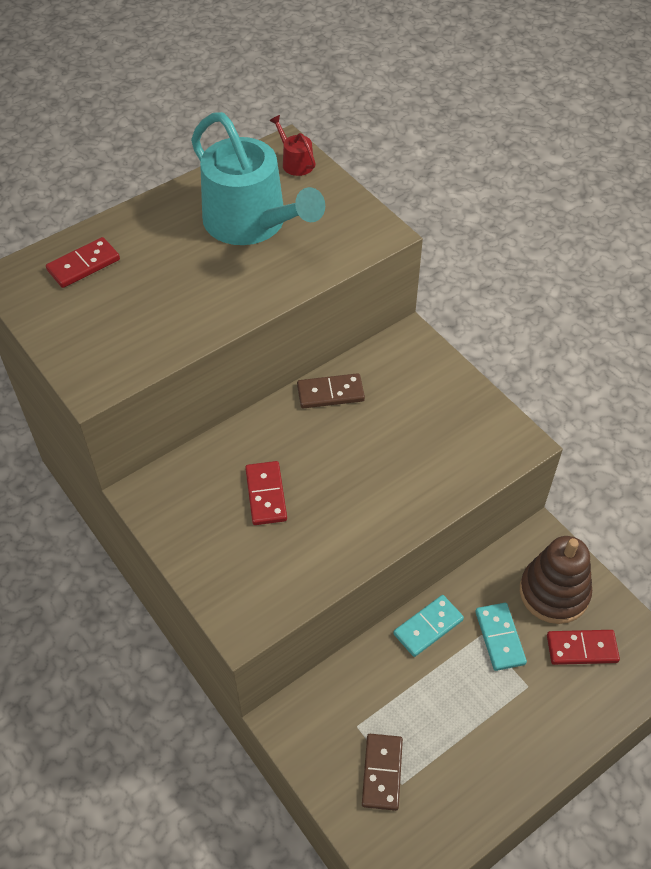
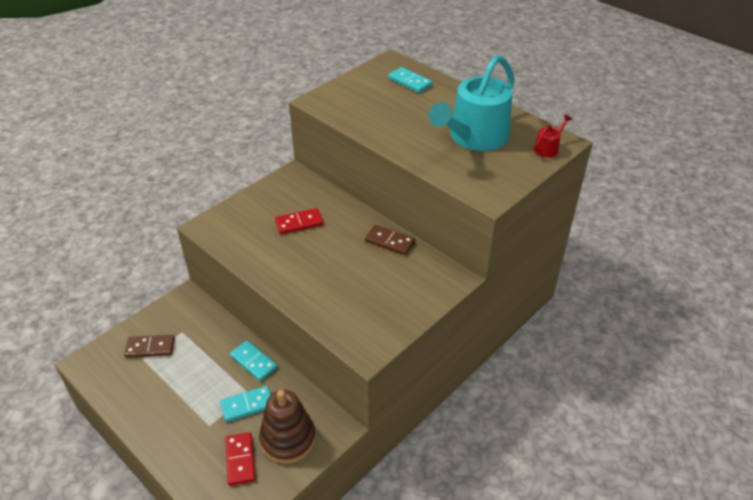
camera: 80 degrees right, 10 degrees down
(83, 265) = (410, 82): red domino -> turquoise domino
(330, 393) = (389, 242): brown domino -> brown domino turned 45 degrees counterclockwise

